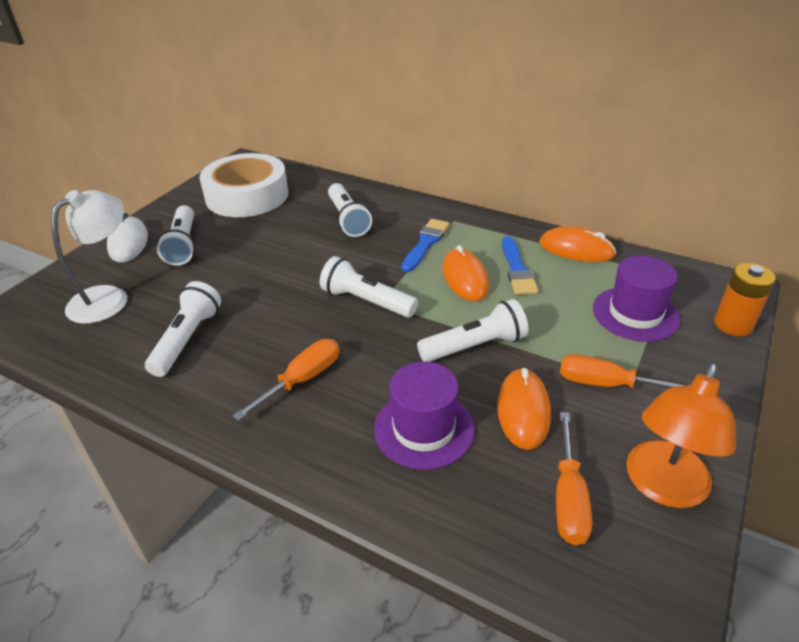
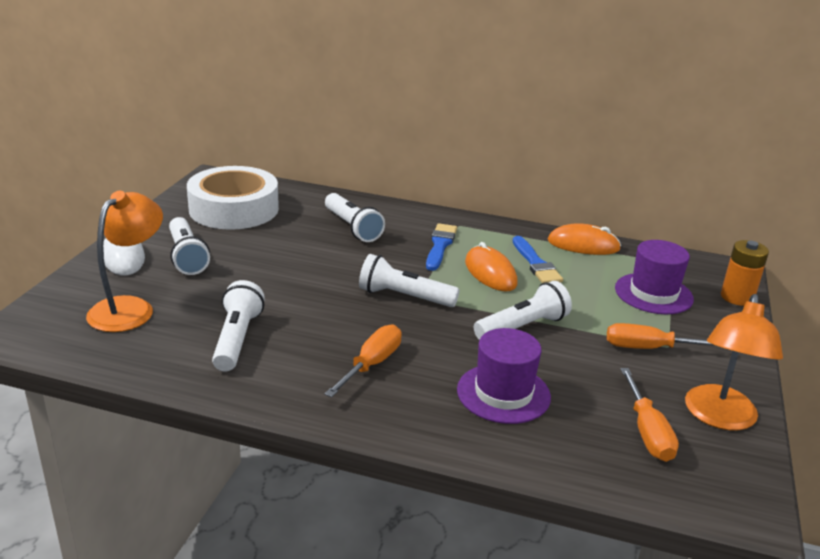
camera: 15 degrees left, 10 degrees down
(109, 298) = (130, 308): white lamp -> orange lamp
(523, 411) = (585, 373): orange mouse -> none

